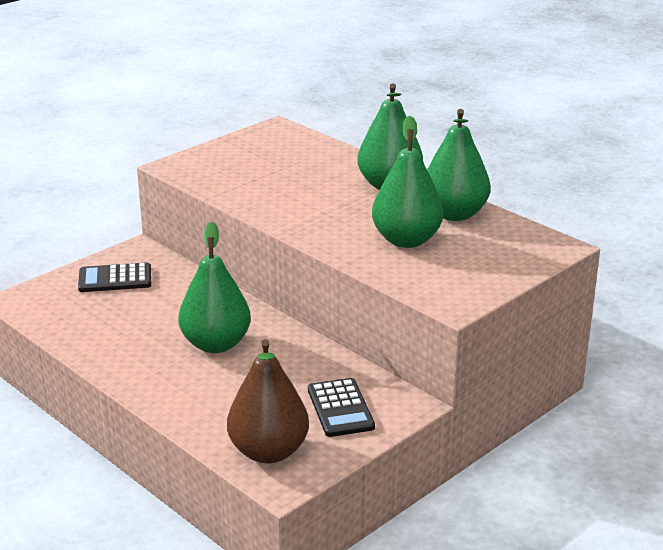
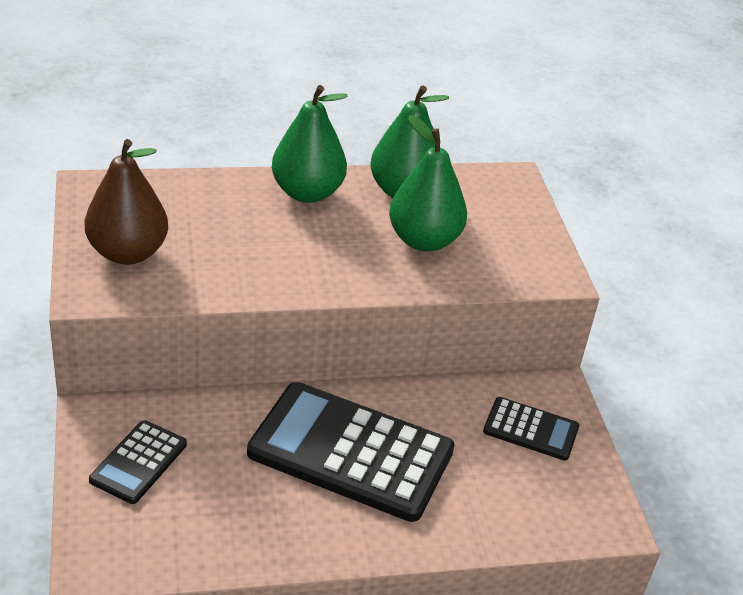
camera: 60 degrees left, 10 degrees up
(216, 344) = (351, 452): green pear -> black calculator
(268, 451) = (561, 509): brown pear -> brown pear (127, 253)

